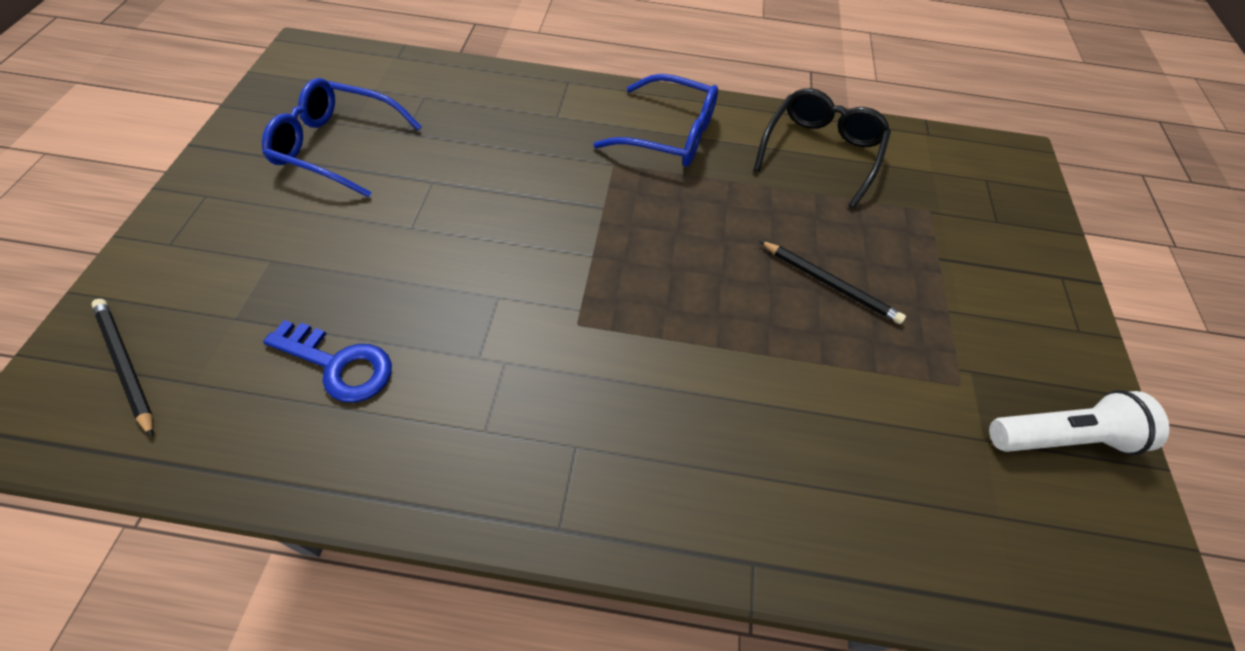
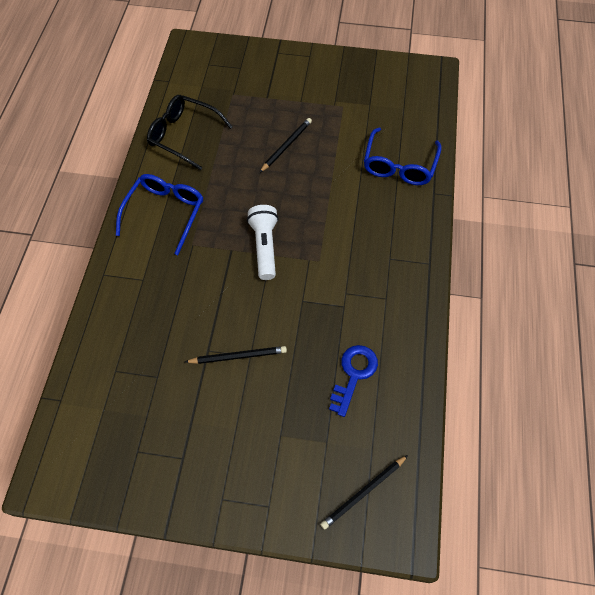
camera: 85 degrees left, 5 degrees up
(337, 147) = (171, 420): blue glasses -> blue glasses (399, 165)
(414, 213) = (238, 356): none -> black pencil
(1061, 437) = (366, 78): white flashlight -> white flashlight (264, 246)

